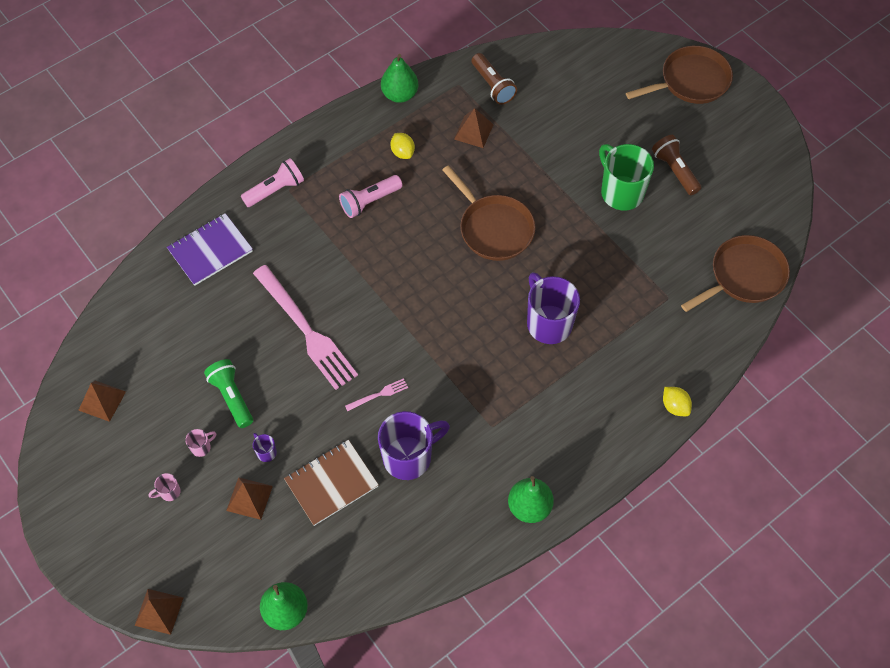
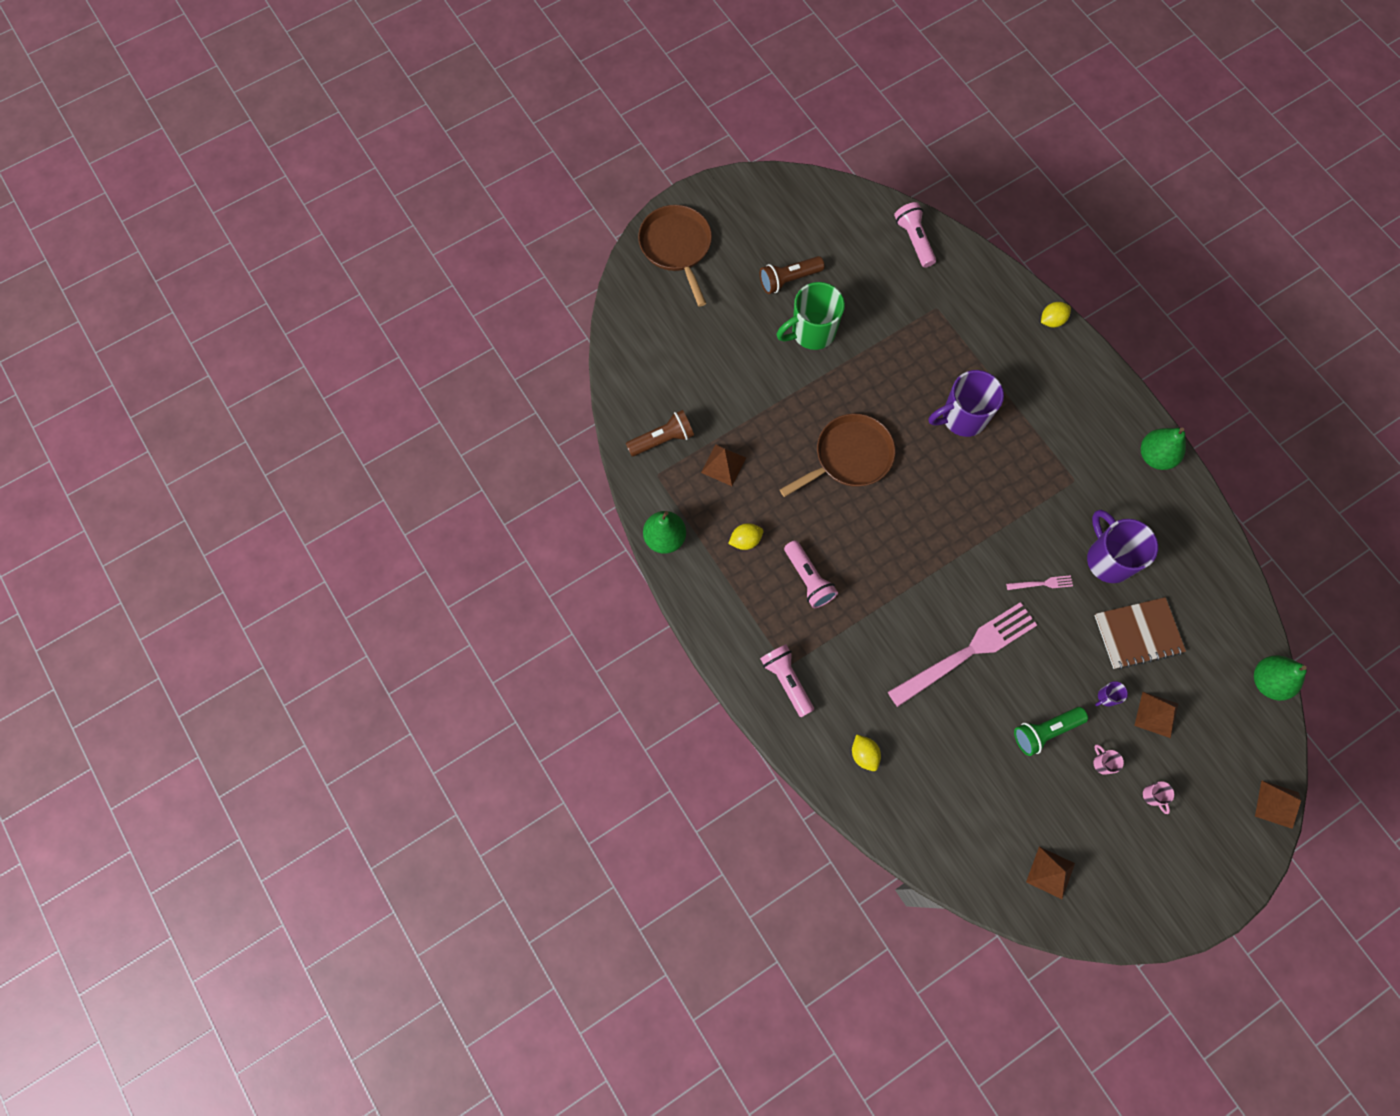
camera: 85 degrees left, 10 degrees up
(210, 250) = (864, 754): purple notebook -> yellow lemon
(331, 483) = (1138, 634): brown notebook -> brown notebook turned 75 degrees counterclockwise
(378, 395) = (1041, 583): pink fork -> pink fork turned 105 degrees clockwise
(744, 276) = (914, 240): brown pan -> pink flashlight

